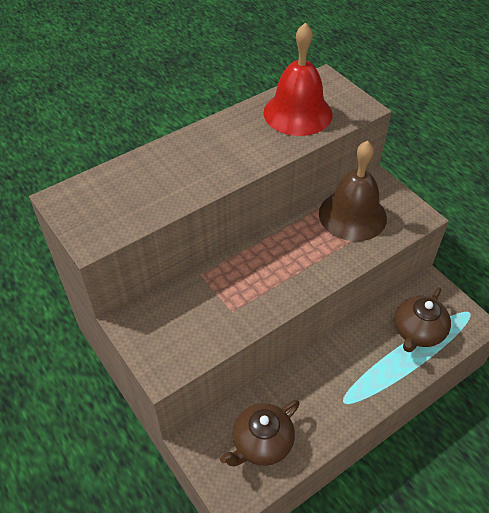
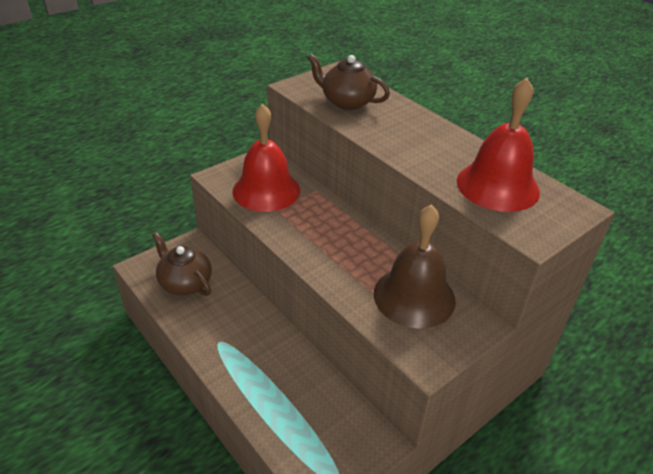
camera: 85 degrees right, 10 degrees down
(197, 319) = (266, 190): none -> red bell
(417, 332) = (305, 417): brown teapot -> brown teapot (347, 102)

